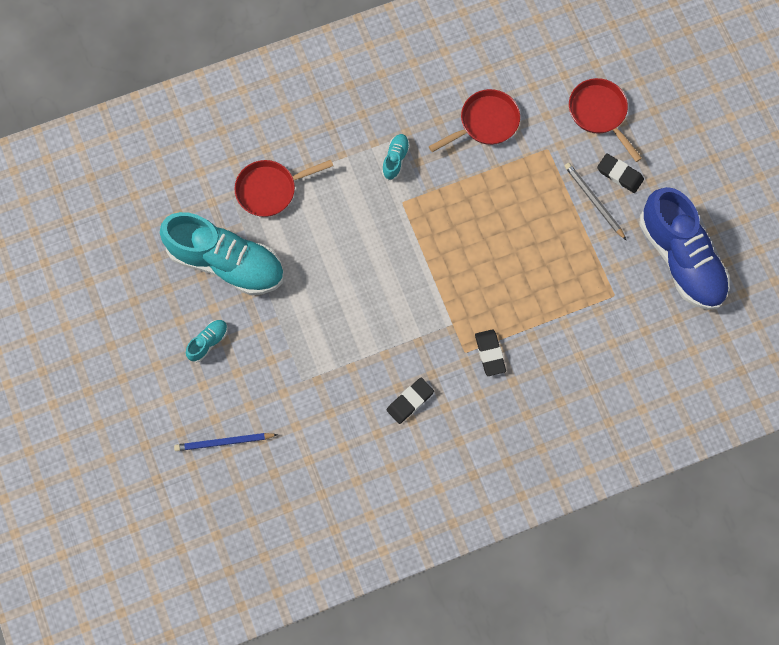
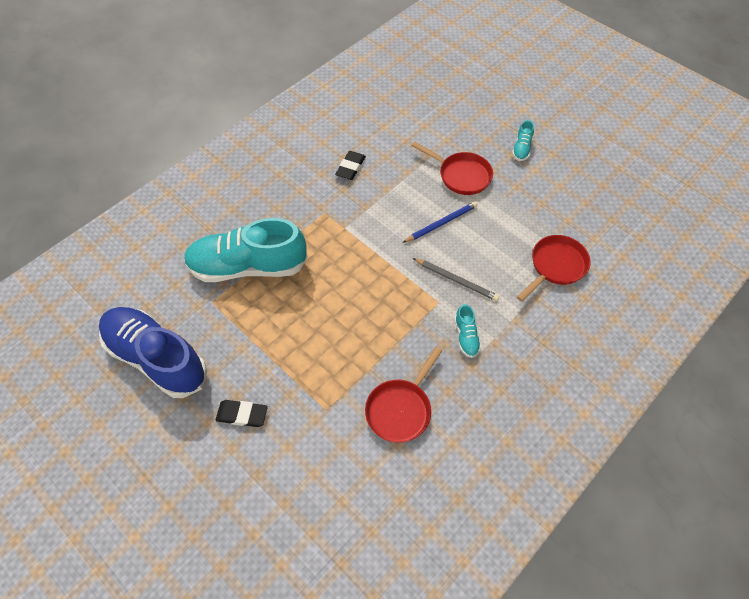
camera: 155 degrees right, 15 degrees down
(224, 442) = (467, 100): blue pencil -> blue pencil (441, 223)
(227, 262) = (548, 201): turquoise shoe -> turquoise shoe (248, 266)
(490, 353) = (303, 219): black eraser -> none
(593, 201) = (260, 377): grey pencil -> grey pencil (456, 280)
(599, 113) = (286, 473): red pan -> red pan (461, 175)

